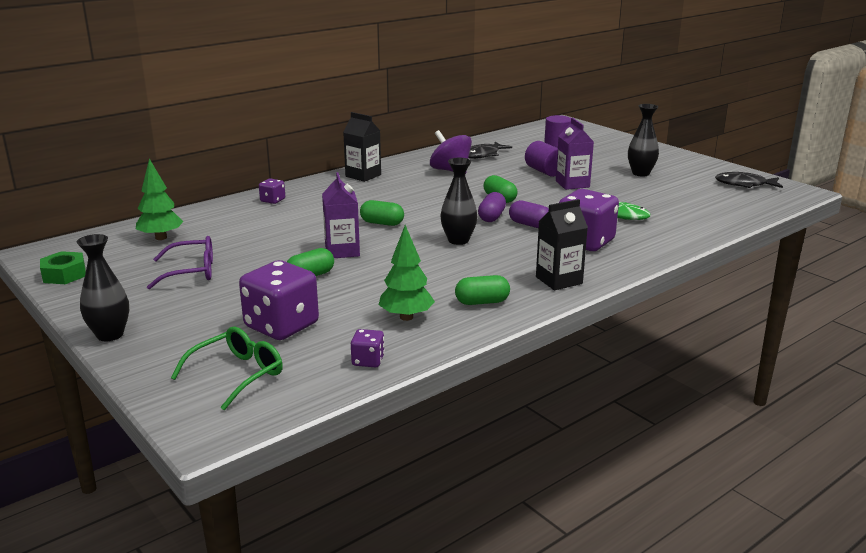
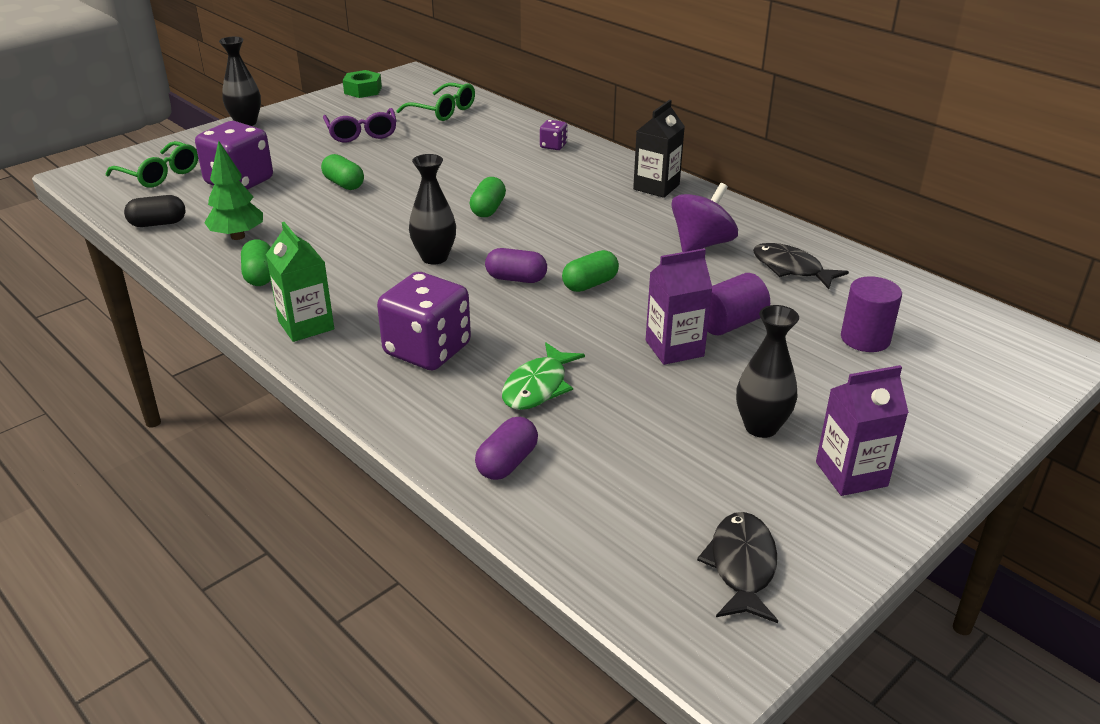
camera: 85 degrees right, 10 degrees up
(161, 237) = (443, 111): green tree -> green glasses
(342, 251) = (405, 194): purple carton -> purple carton (851, 474)
(368, 361) = (158, 224): purple dice -> black capsule
(529, 225) = (490, 307): purple capsule -> purple capsule (507, 463)
(559, 280) = (306, 325): black carton -> green carton

